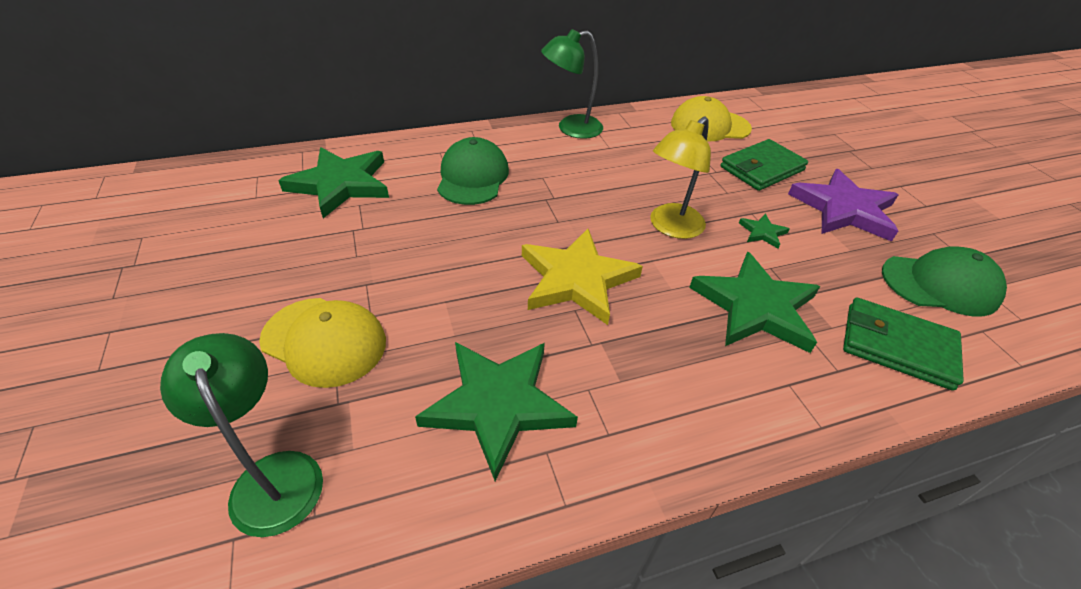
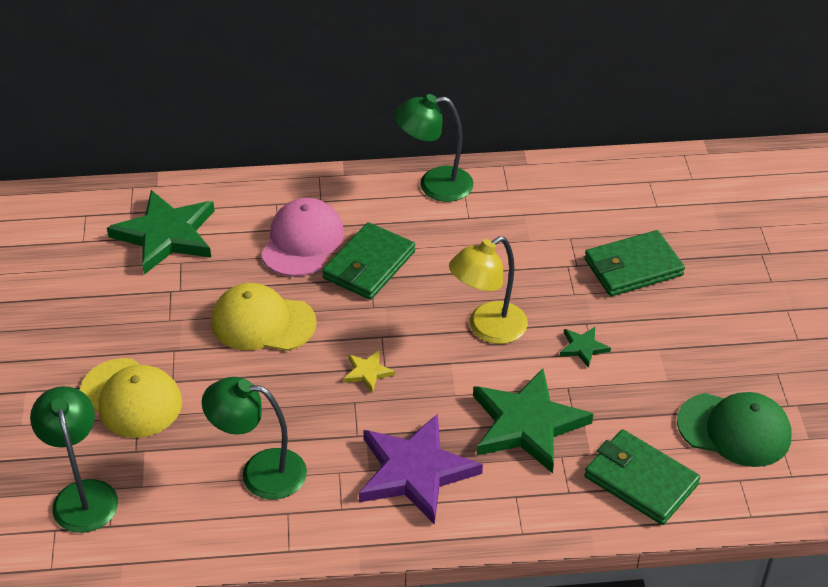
camera: 15 degrees right, 0 degrees up
(472, 177) = (302, 241): green cap -> pink cap
(497, 404) = (260, 472): green star -> green lamp
(540, 189) = (369, 265): none -> green wallet
(577, 279) = (367, 372): yellow star -> yellow star, size x0.44
(710, 126) = (606, 198): yellow cap -> yellow cap (263, 322)
(843, 209) = (694, 331): purple star -> purple star (415, 471)

